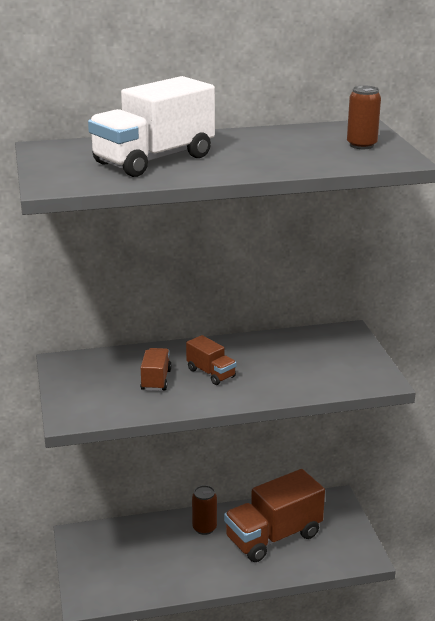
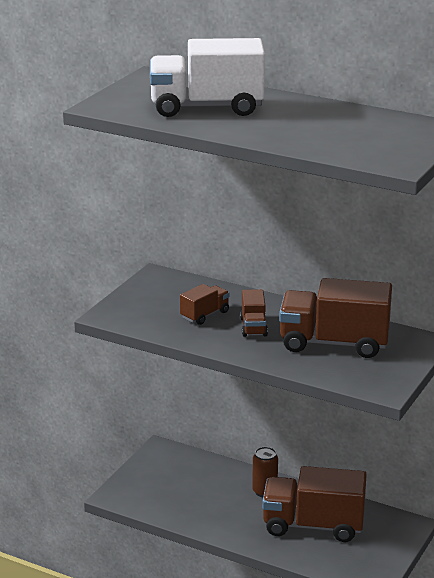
camera: 40 degrees right, 0 degrees up
(291, 360) = (334, 343): none -> brown truck
(361, 145) = (395, 143): brown can -> none

